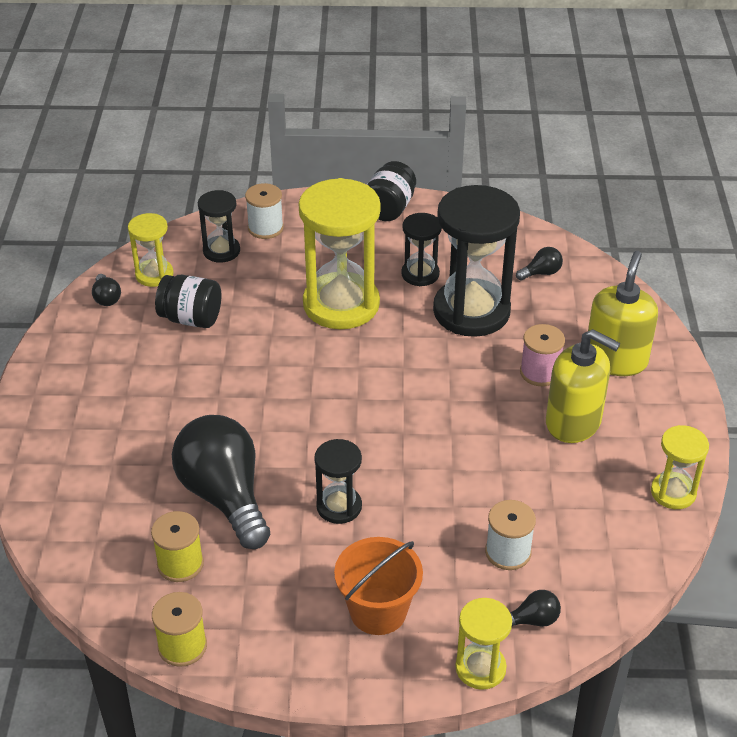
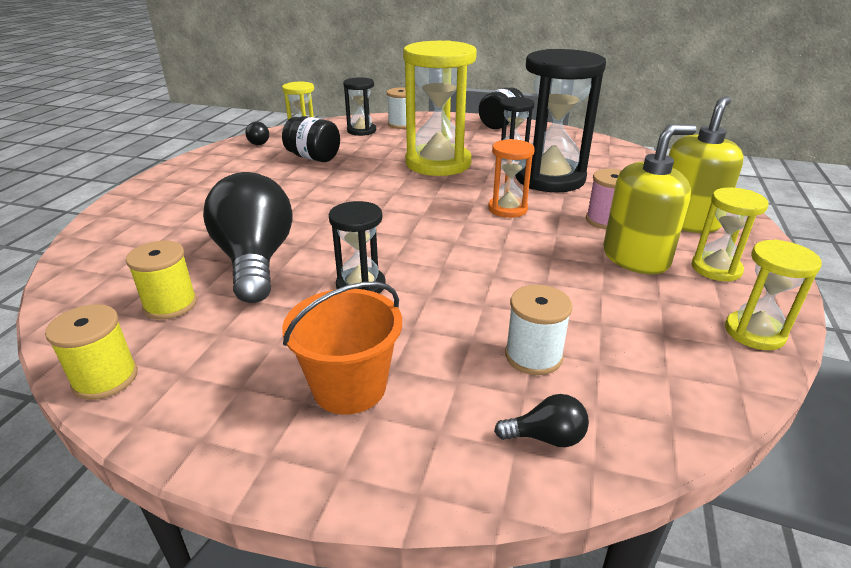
camera: 15 degrees right, 10 degrees down
(440, 372) = (507, 209): none -> orange hourglass
(480, 668) = (453, 485): yellow hourglass -> yellow hourglass (716, 269)
(541, 273) = (619, 165): black light bulb -> none
(573, 422) = (635, 258): yellow soap dispenser -> yellow soap dispenser turned 75 degrees counterclockwise

